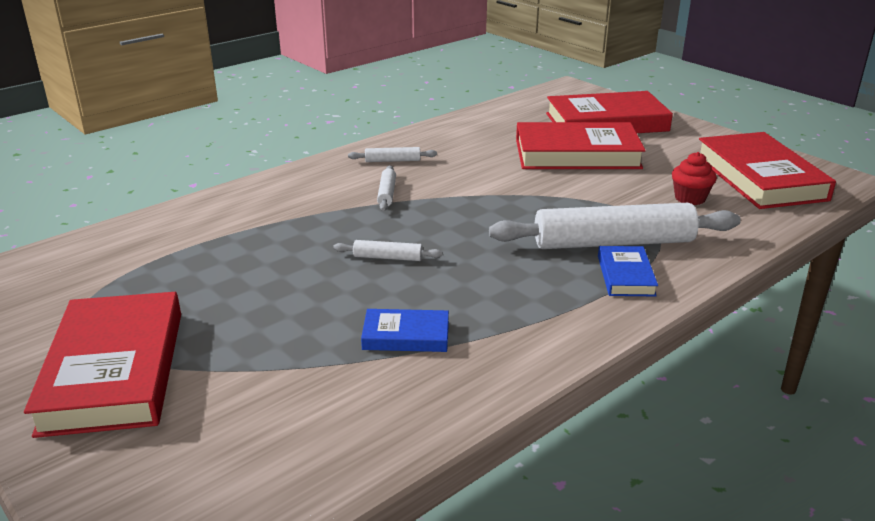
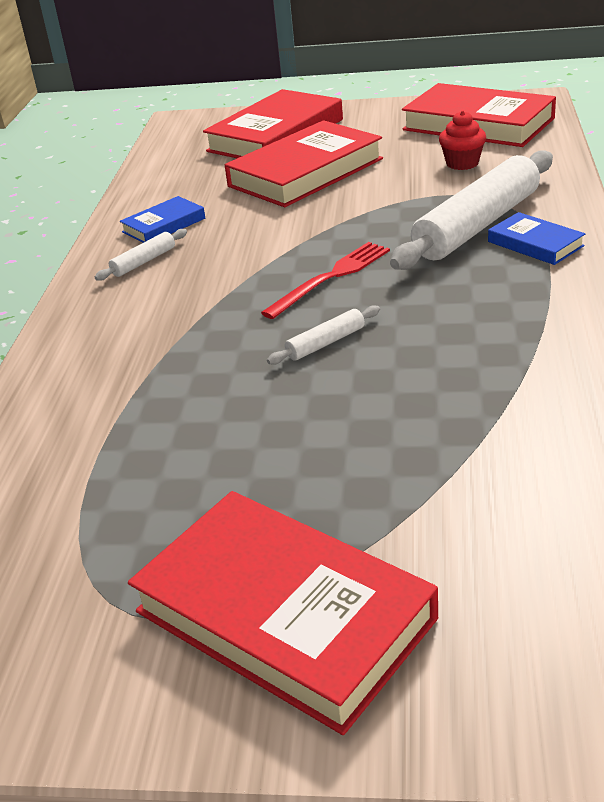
camera: 40 degrees left, 5 degrees up
(387, 193) = (203, 292): white rolling pin -> none
(406, 335) = (477, 391): blue book -> blue book (164, 225)
(463, 224) = (331, 278): none -> red fork

